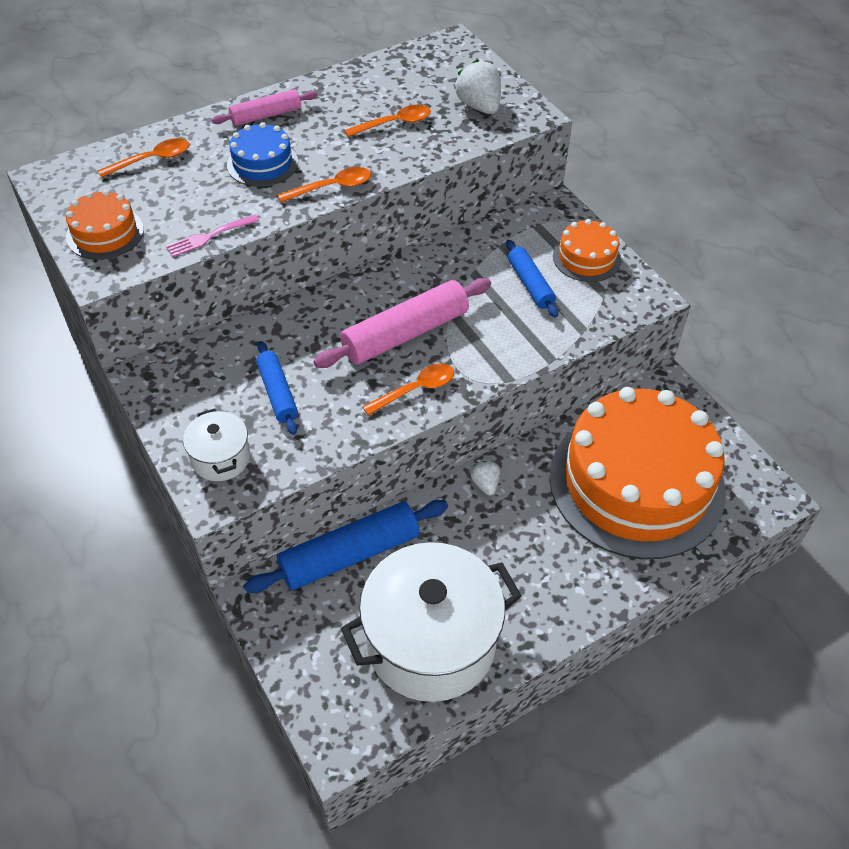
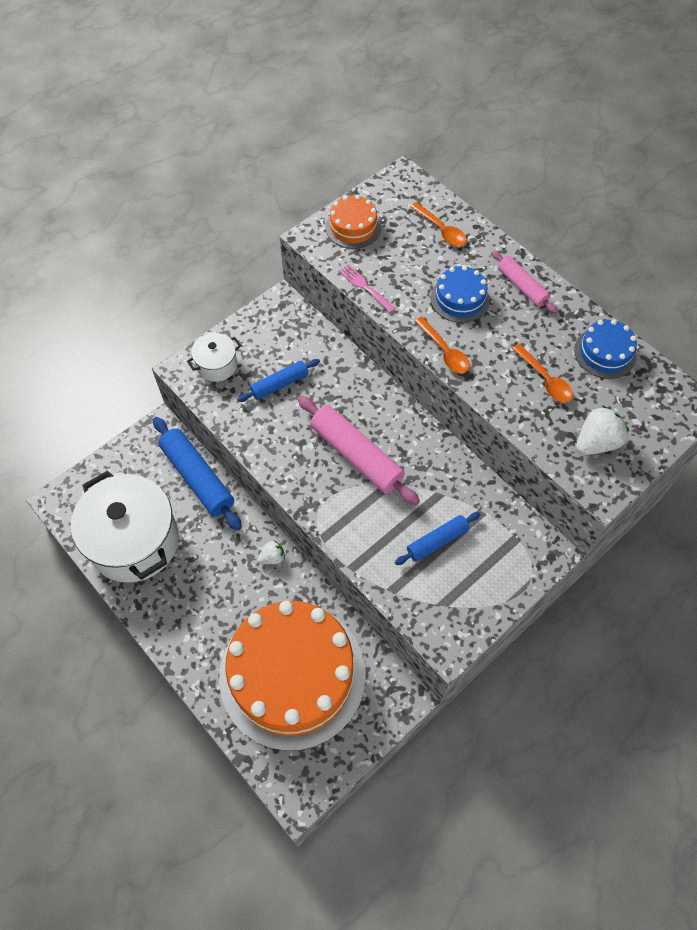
camera: 80 degrees right, 10 degrees up
(375, 79) = (605, 353): none -> blue cake
(415, 390) = (299, 472): orange spoon -> none
(586, 258) = (485, 585): orange cake -> none

